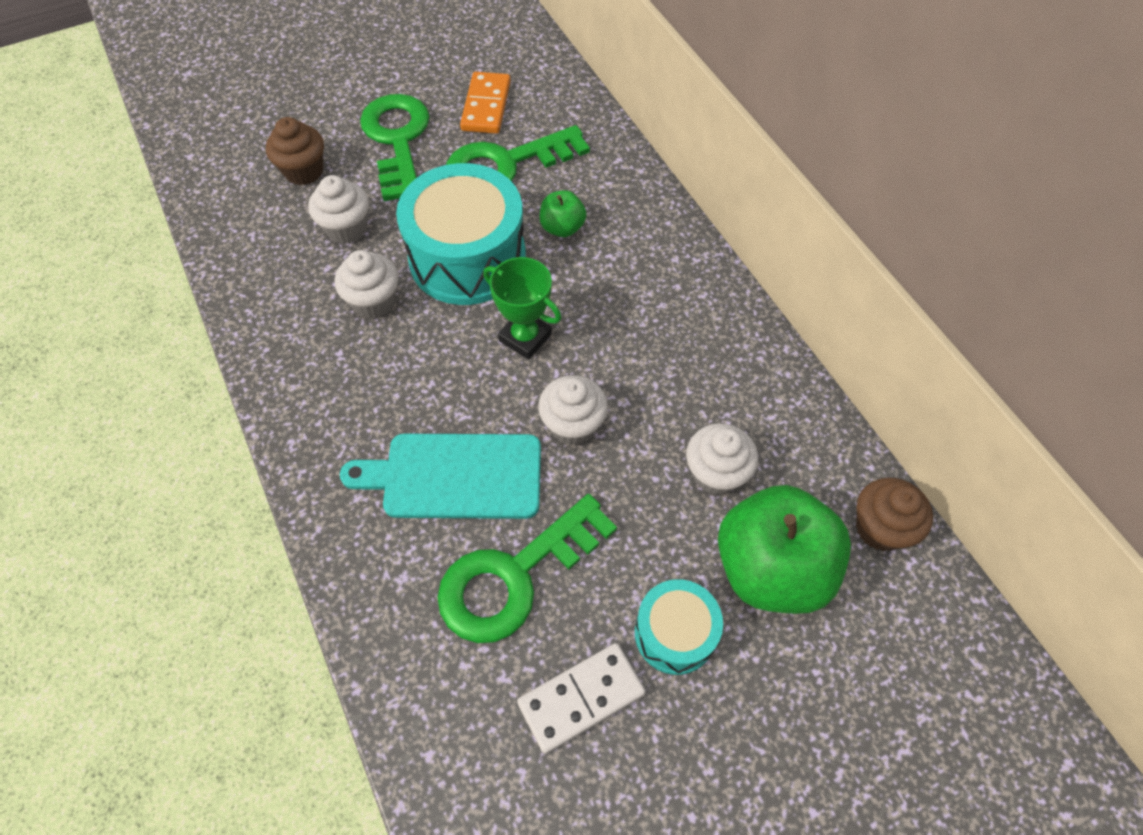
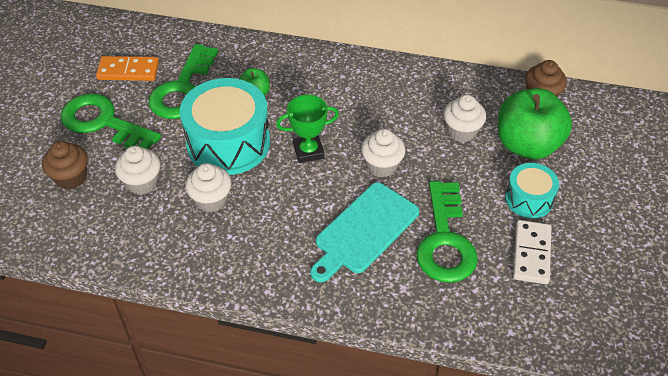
camera: 50 degrees left, 10 degrees down
(486, 106) = (128, 71): orange domino -> orange domino turned 45 degrees counterclockwise

